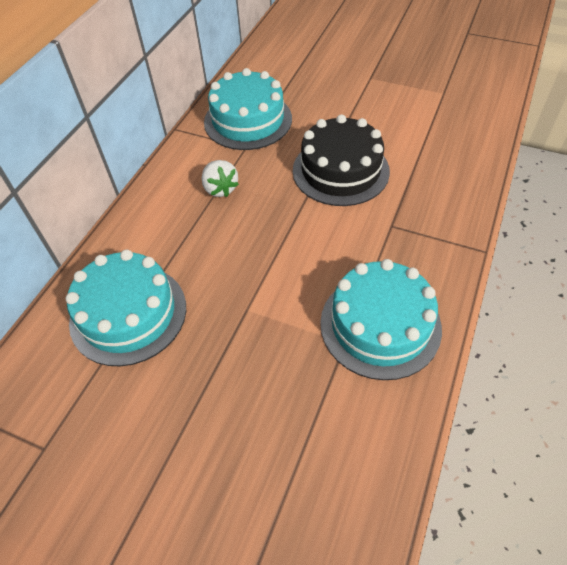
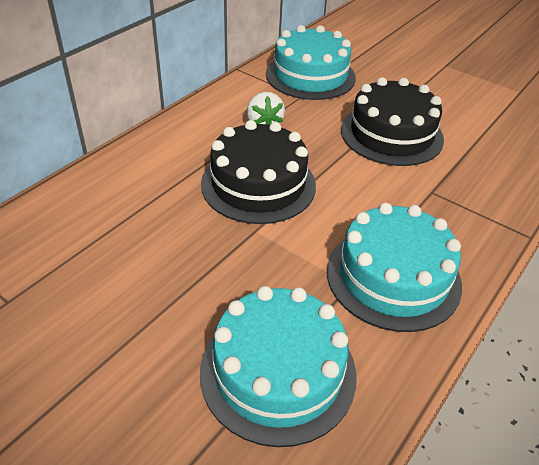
camera: 10 degrees right, 10 degrees down
(128, 314) = (135, 206): turquoise cake -> turquoise cake (278, 372)
(235, 258) = (258, 184): none -> black cake

